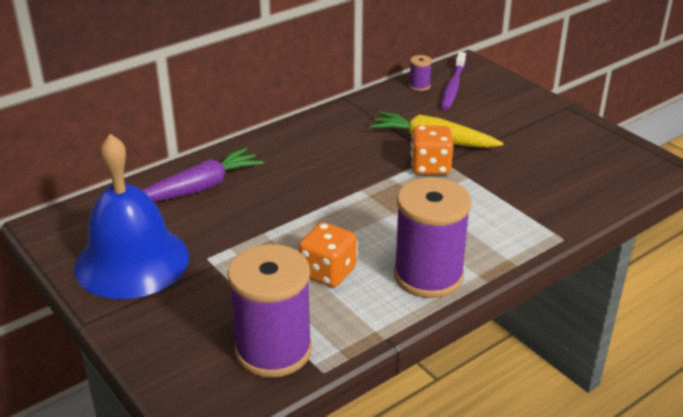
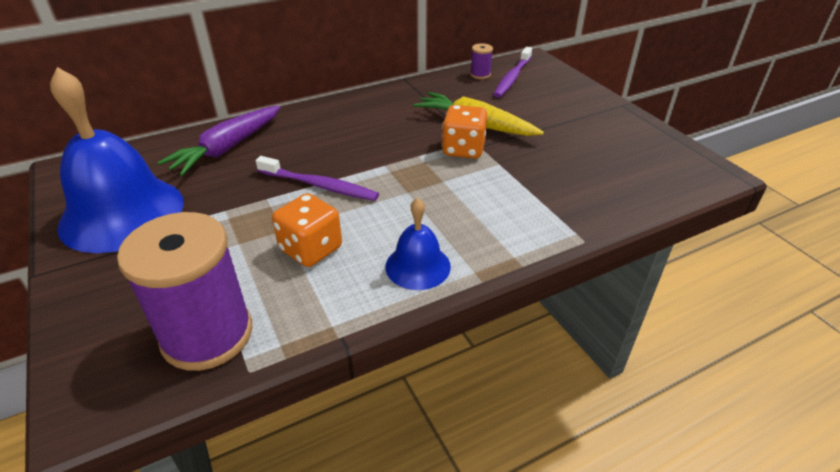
camera: 10 degrees right, 5 degrees up
(199, 188) = (228, 148): purple carrot -> purple carrot turned 150 degrees clockwise
(308, 215) = (319, 185): none -> purple toothbrush
(428, 276) = (418, 266): purple spool -> blue bell

